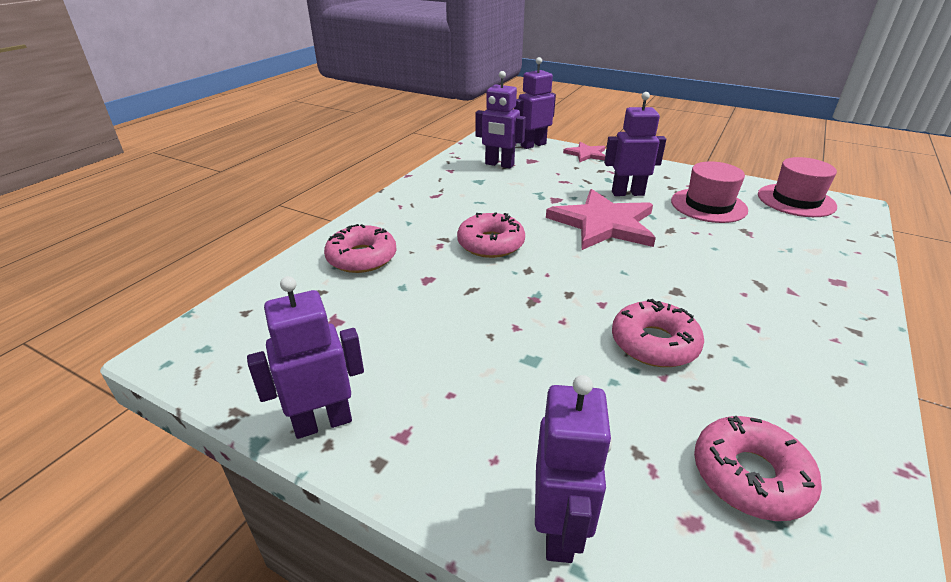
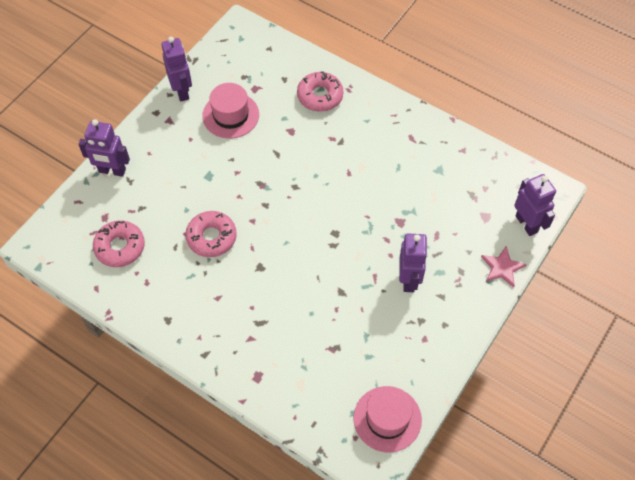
camera: 95 degrees right, 25 degrees up
(490, 244) = (331, 168): pink donut -> none
(499, 164) = (474, 189): purple robot -> none
(603, 224) = (354, 247): pink star -> none
(708, 205) = (381, 337): pink hat -> pink hat (230, 115)

